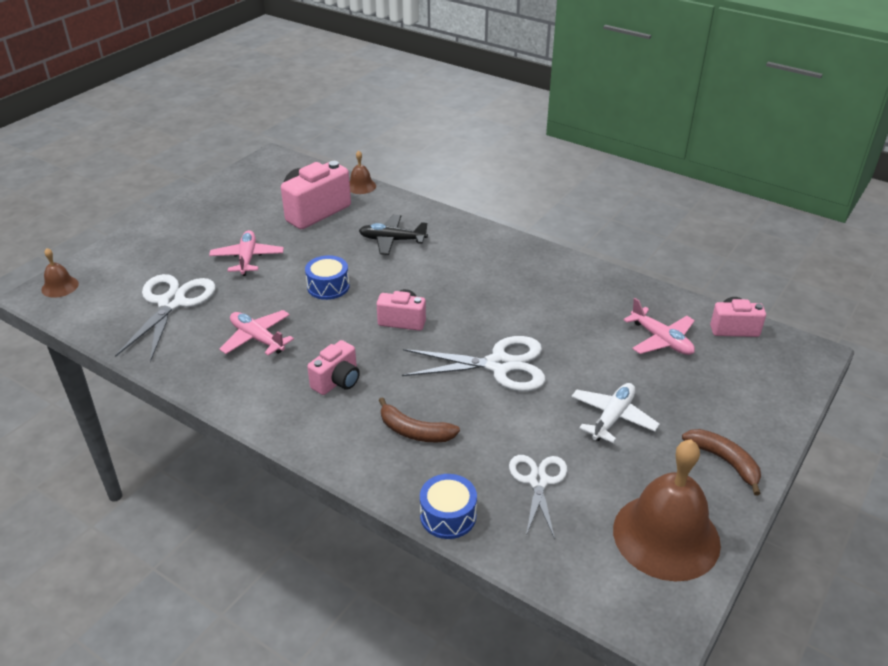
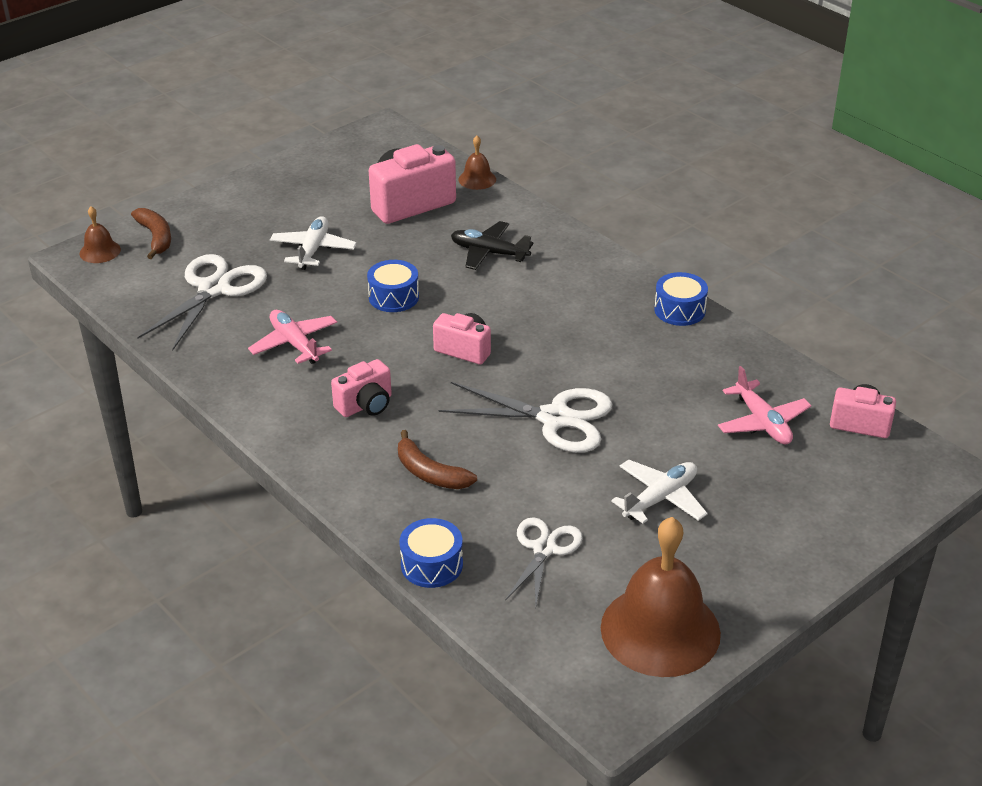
camera: 15 degrees right, 0 degrees up
(247, 258) = (313, 250): pink plane -> white plane
(558, 262) = (679, 310): none -> blue drum
(724, 461) = (767, 568): brown banana -> brown banana (156, 237)

